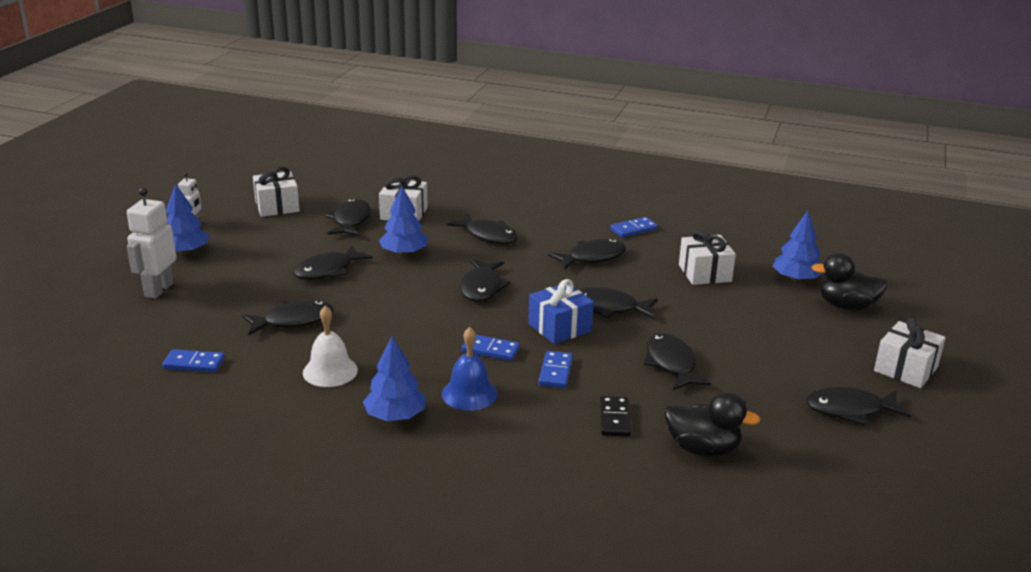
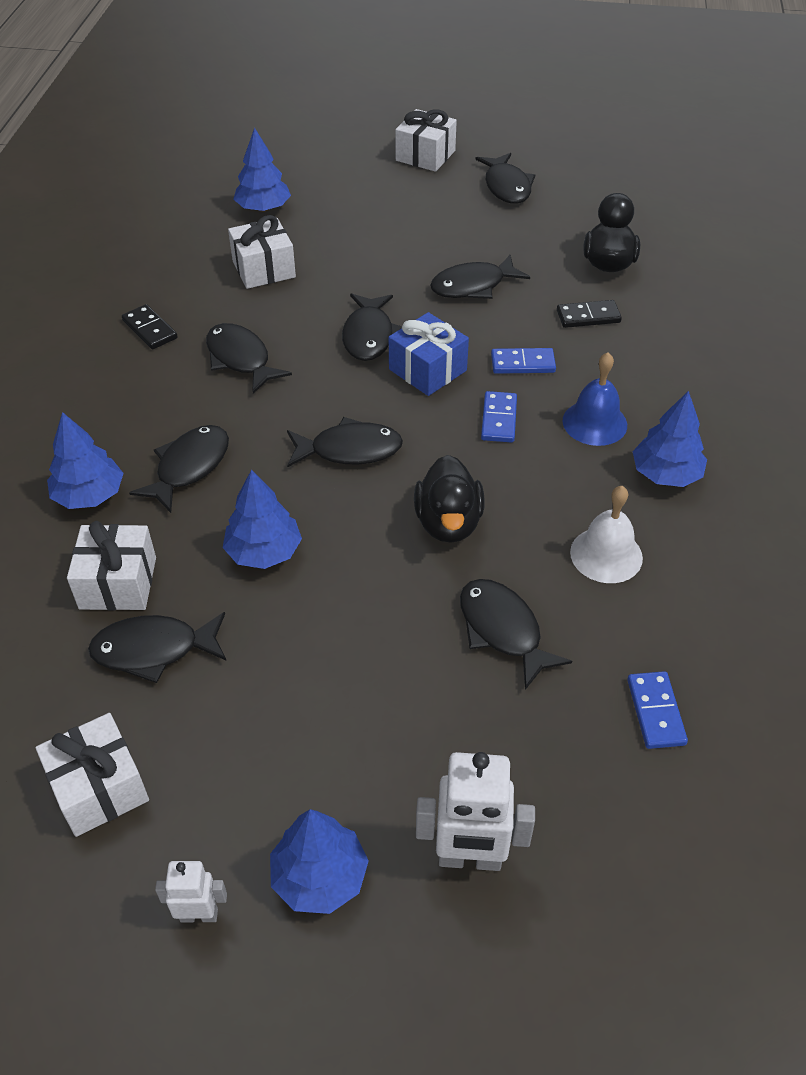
camera: 100 degrees left, 20 degrees up
(328, 270) = (340, 632): black fish -> none
(477, 208) = (89, 495): none -> blue tree
(633, 229) = (149, 329): blue domino -> black domino
(846, 306) = (316, 180): black duck -> black duck (448, 523)

